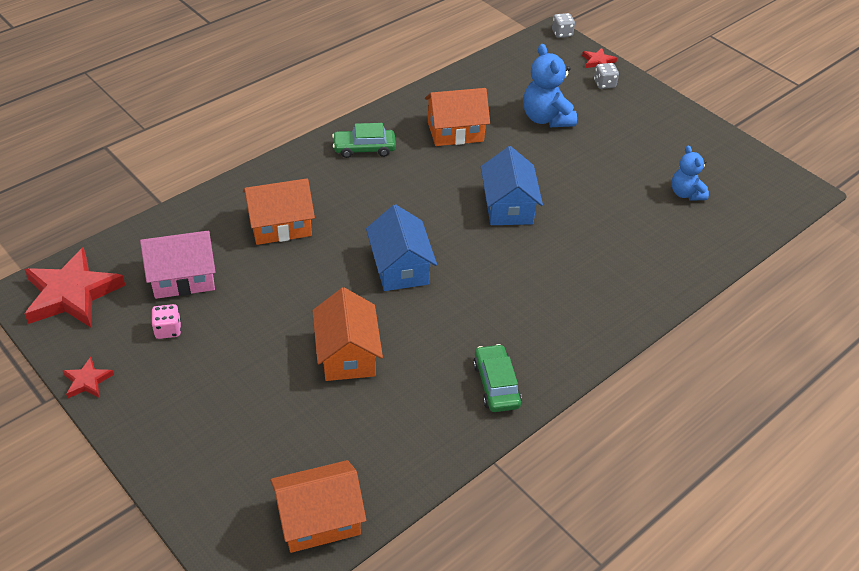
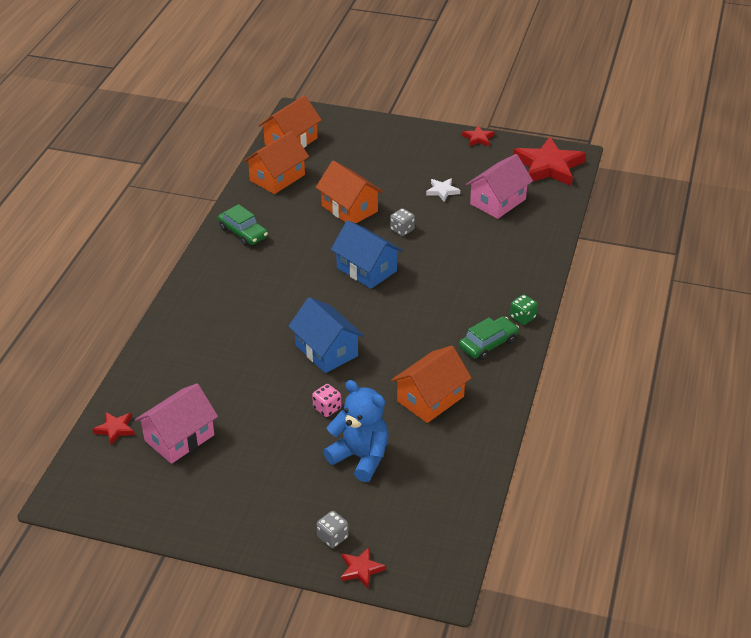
camera: 150 degrees right, 5 degrees down
(168, 330) = (469, 175): pink dice -> pink dice (327, 408)
(222, 323) = (442, 191): none -> white star
(280, 225) = (479, 258): orange house -> orange house (277, 178)
(310, 155) = (523, 317): none -> green dice
(562, 33) = (433, 595): grey dice -> grey dice (402, 230)
(686, 193) = (179, 438): blue teddy bear -> pink house
(741, 225) = (115, 429): none -> red star

